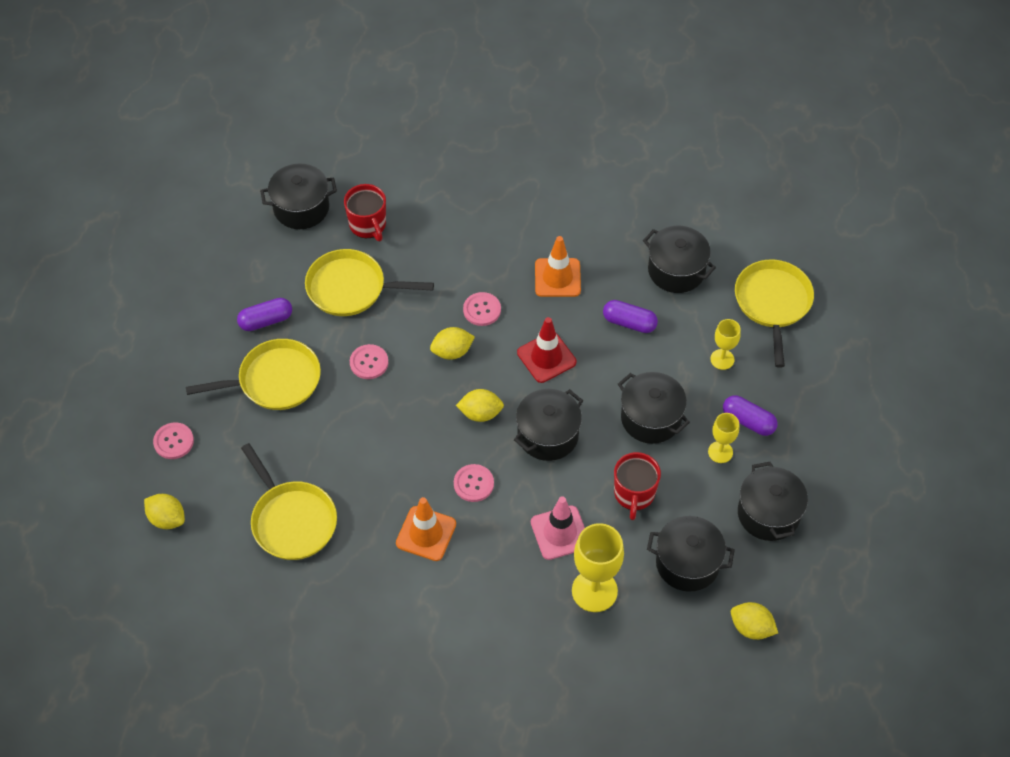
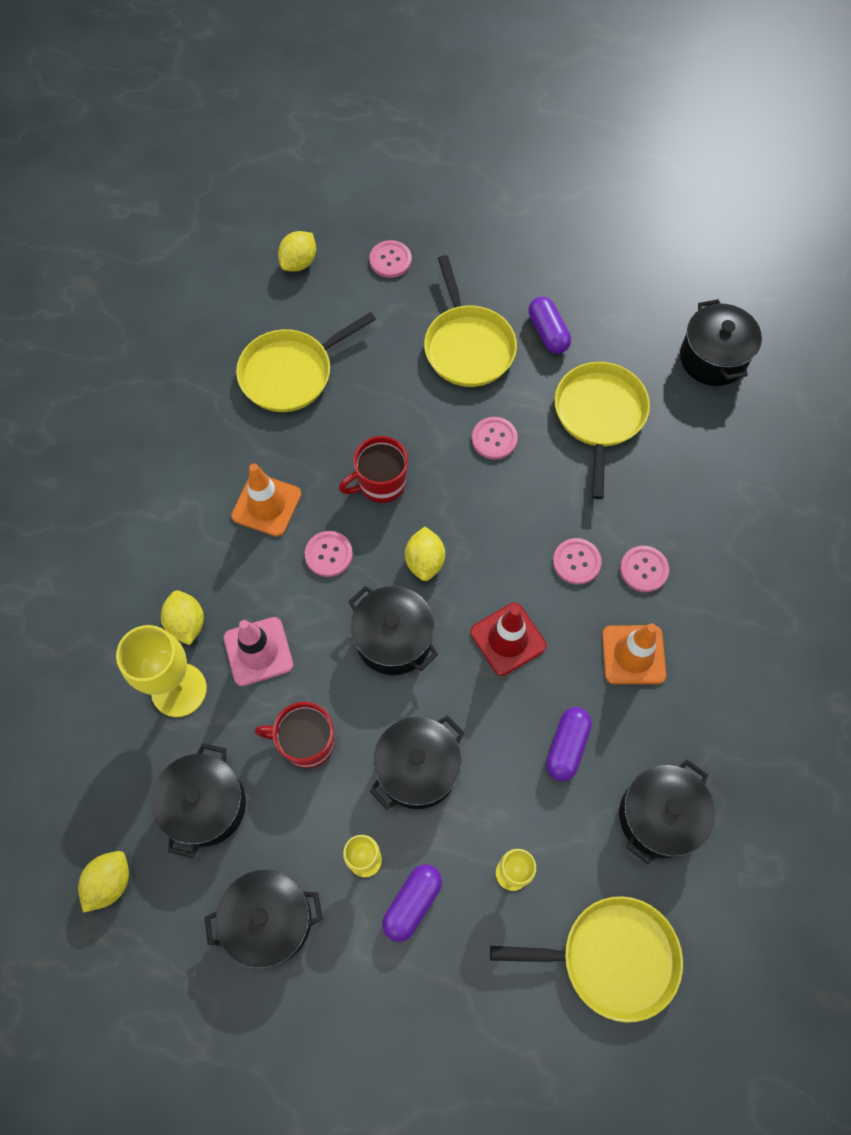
camera: 90 degrees right, 10 degrees up
(368, 225) = (695, 430): red mug -> red mug (380, 483)
(452, 352) = (512, 528): yellow lemon -> yellow lemon (186, 623)
(488, 267) = (644, 569): none -> pink button

